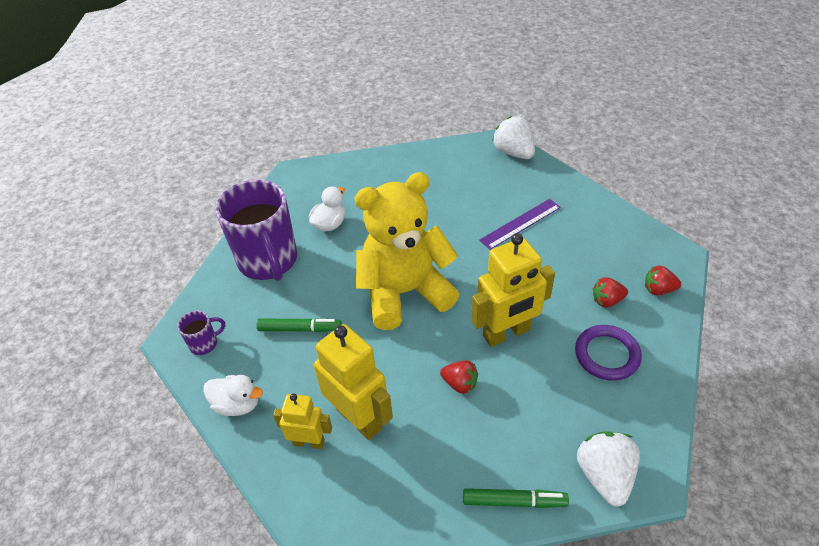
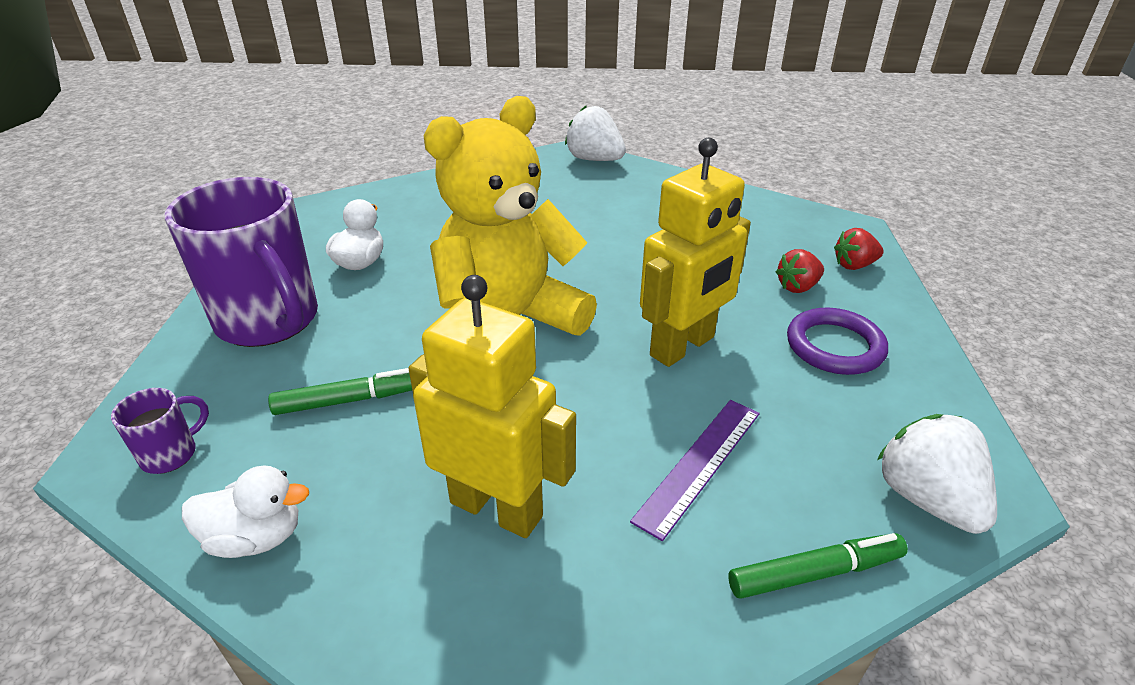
camera: 20 degrees left, 10 degrees down
(309, 442) = (415, 568): yellow robot -> none
(460, 384) = (644, 423): red strawberry -> none
(520, 224) = (639, 225): purple ruler -> purple ruler (700, 464)

